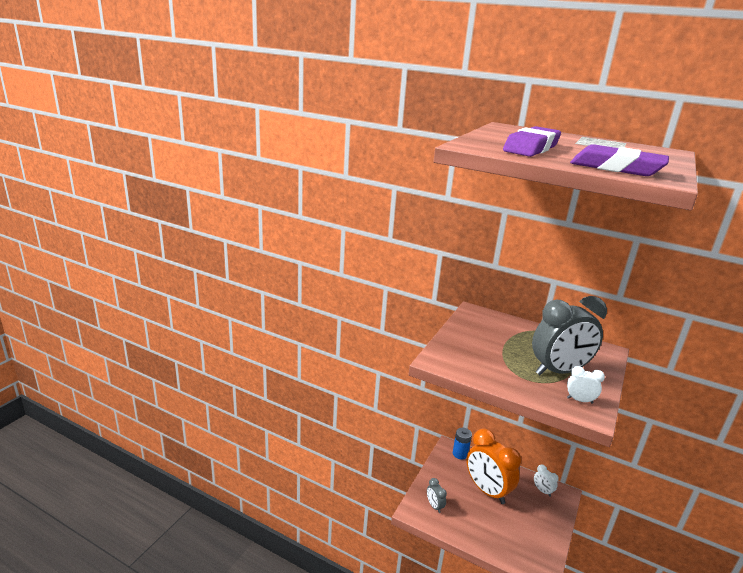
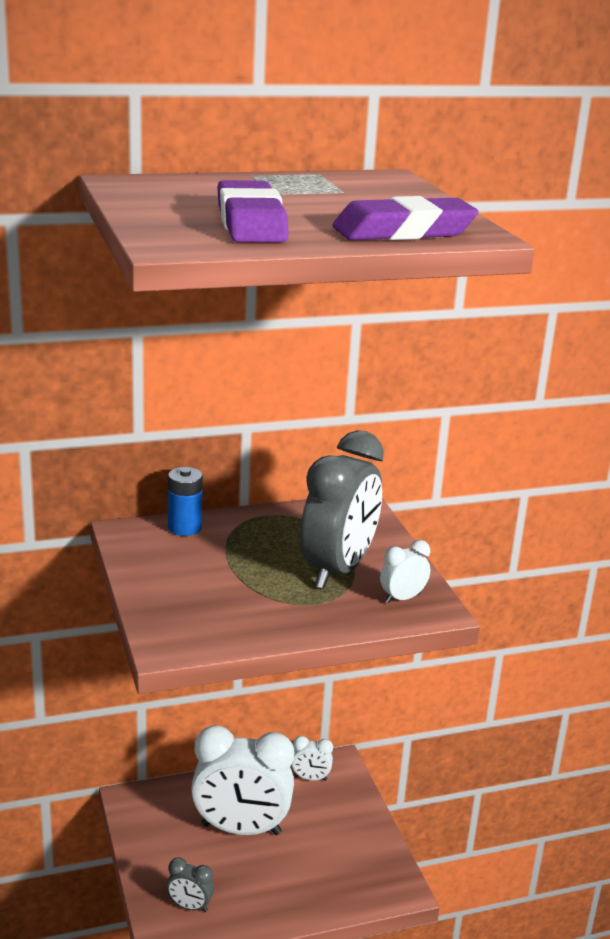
camera: 45 degrees left, 0 degrees up
(460, 454) = (154, 799): blue battery -> blue battery (184, 528)
(487, 490) = (241, 829): orange clock -> white clock

